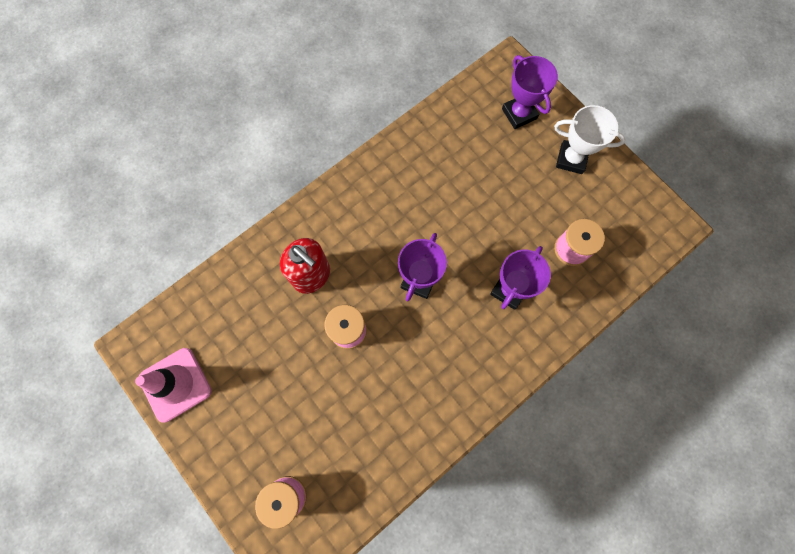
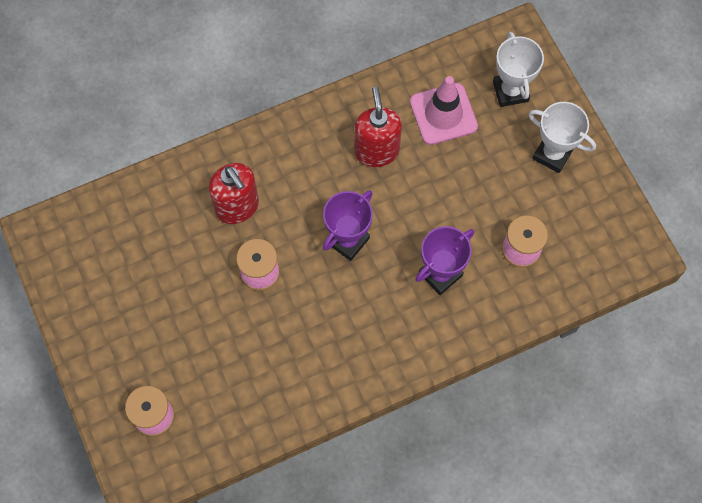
camera: 15 degrees right, 5 degrees down
(175, 384) = (71, 280): pink traffic cone -> pink traffic cone (443, 114)
(421, 194) = (376, 151): none -> red soap dispenser
(519, 114) = (510, 91): purple trophy -> white trophy

